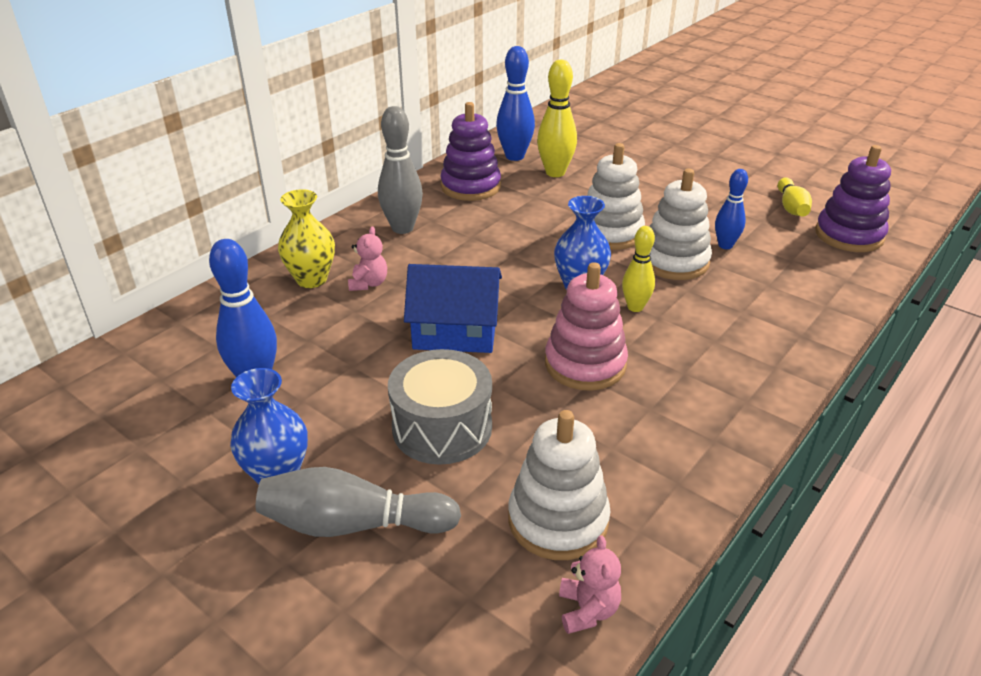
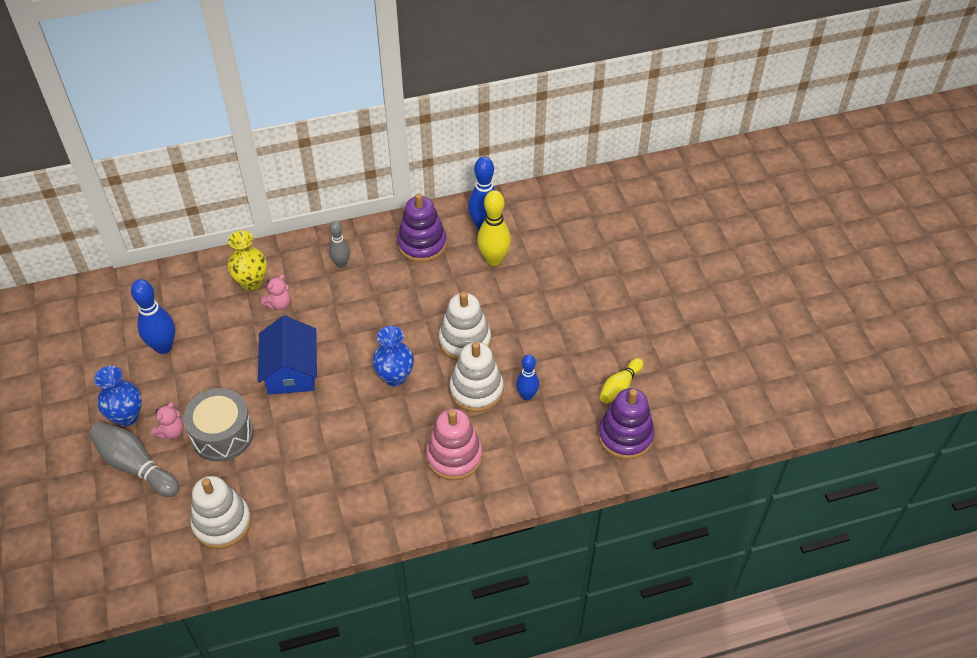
camera: 35 degrees right, 15 degrees up
(402, 228) = (341, 264): grey bowling pin -> grey bowling pin, size x0.64
(455, 330) = (291, 370): blue house -> blue house turned 45 degrees clockwise
(585, 364) = (334, 438): pink stacking toy -> pink stacking toy (454, 456)
(587, 610) = (188, 574): pink teddy bear -> pink teddy bear (171, 432)
(635, 307) = (408, 413): yellow bowling pin -> none

